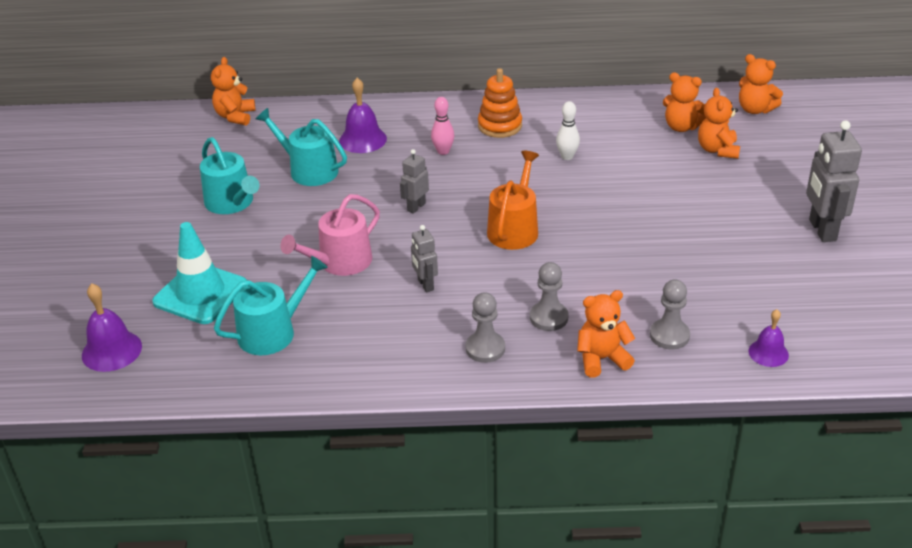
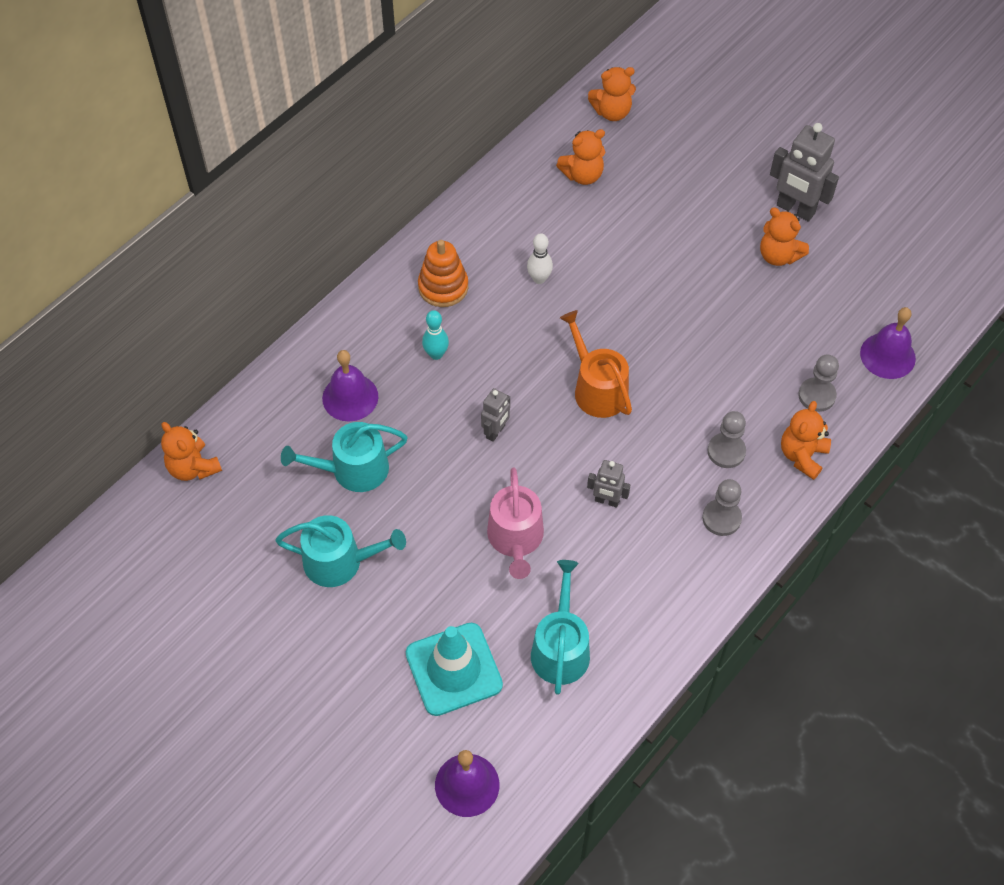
camera: 50 degrees left, 20 degrees up
(416, 207) = (496, 432): grey robot -> grey robot turned 135 degrees counterclockwise
(443, 151) = (436, 354): pink bowling pin -> turquoise bowling pin
(717, 150) = (637, 181): orange teddy bear -> orange teddy bear (778, 255)
(768, 353) = (887, 355): purple bell -> purple bell, size x1.55

